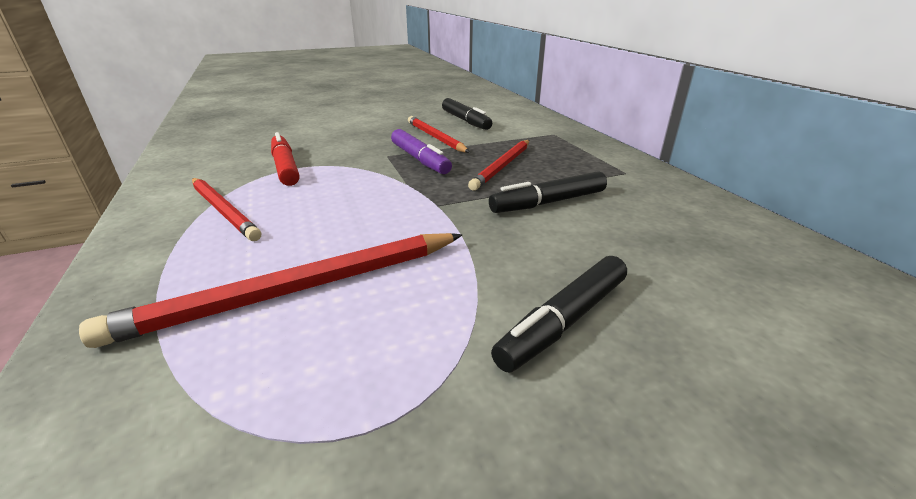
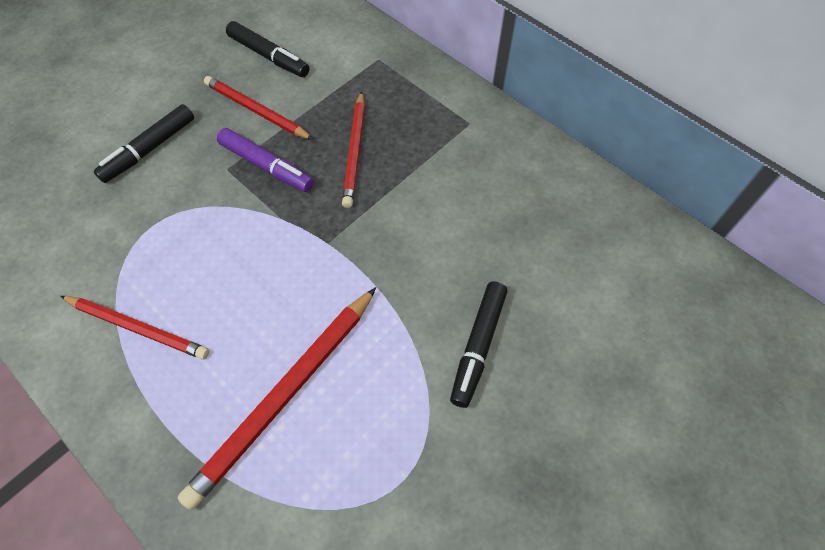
camera: 25 degrees left, 30 degrees up
(285, 167) = (135, 233): red marker -> none
(549, 202) = (420, 203): black marker -> black marker (150, 149)

